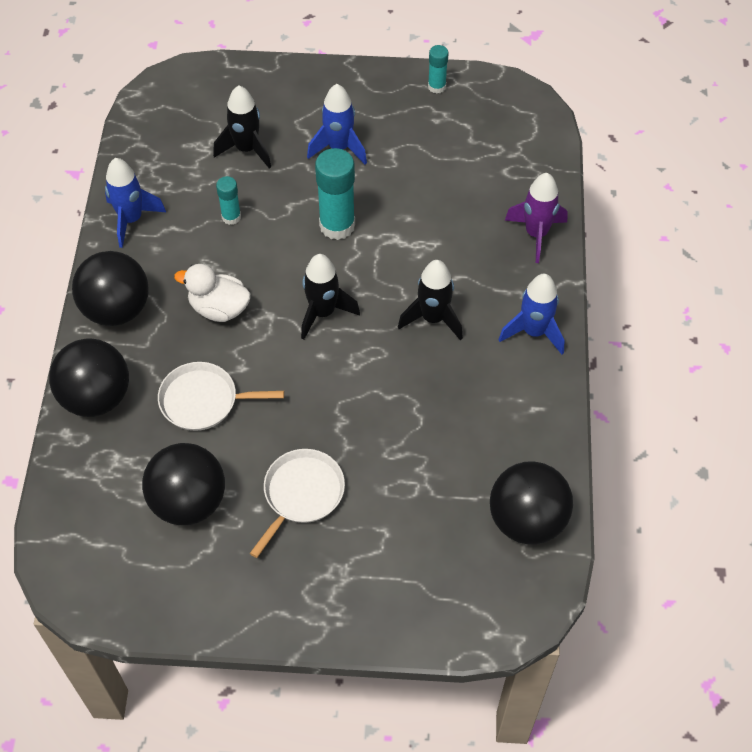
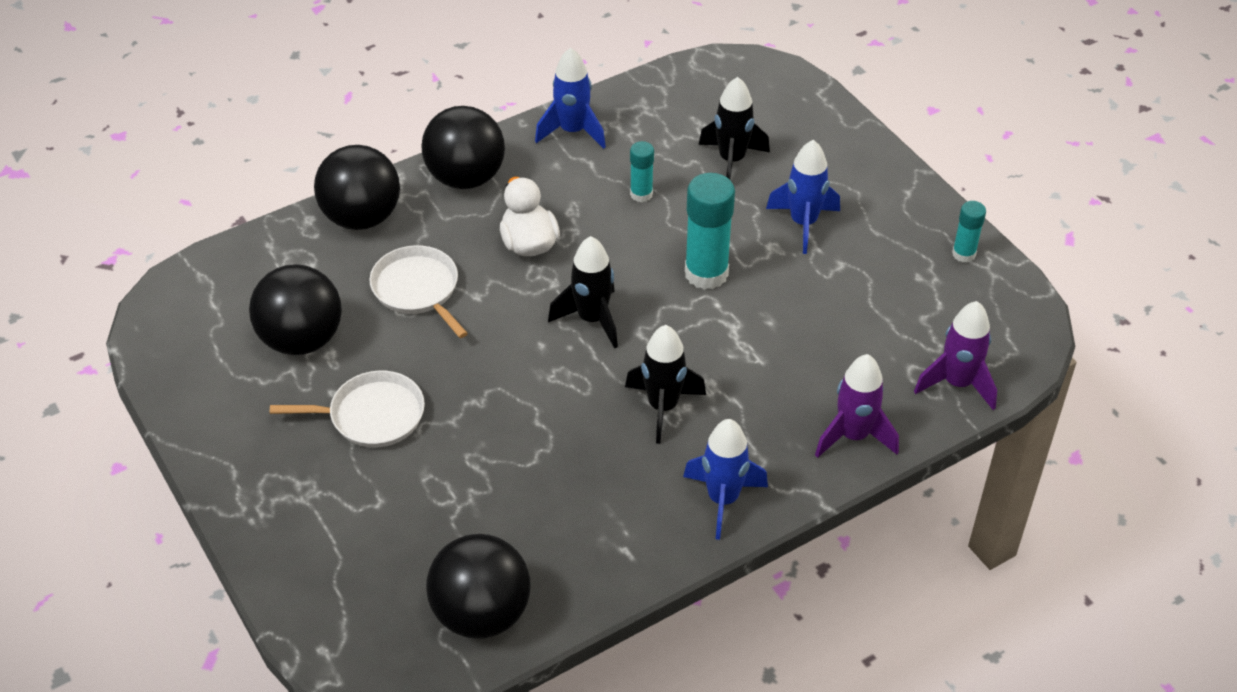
camera: 55 degrees right, 10 degrees down
(536, 158) = (957, 383): none -> purple rocket

